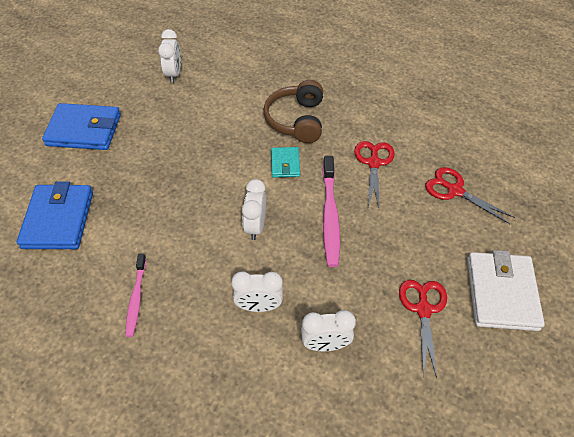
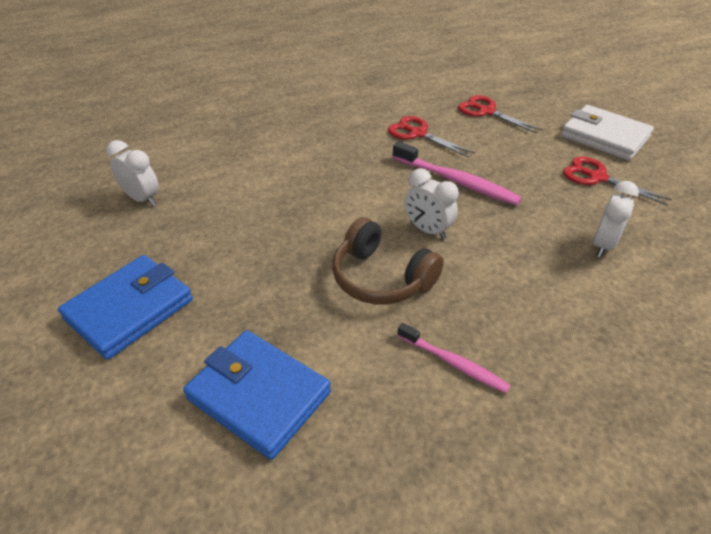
camera: 55 degrees left, 10 degrees down
(259, 306) = (531, 269): white clock -> none
(285, 164) = (366, 179): turquoise wallet -> none
(296, 120) = (318, 150): brown headphones -> brown headphones (381, 278)
(455, 190) = (486, 111): red scissors -> red scissors turned 60 degrees clockwise

